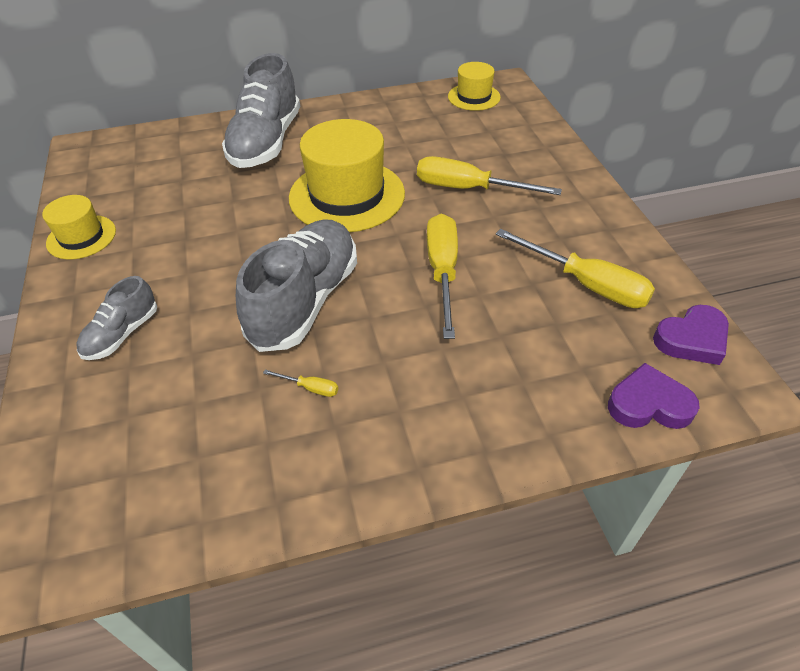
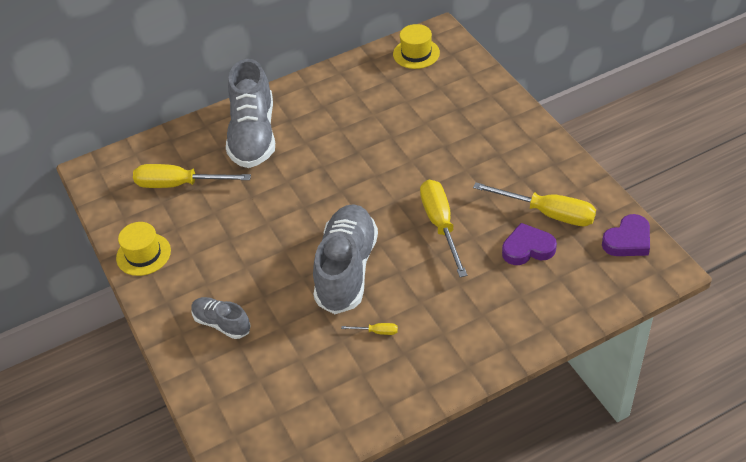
camera: 10 degrees left, 0 degrees up
(122, 334) = (222, 323): grey shoe -> grey shoe turned 105 degrees clockwise
(347, 195) = (343, 174): yellow hat -> none
(468, 189) = (438, 148): yellow screwdriver -> yellow screwdriver (179, 184)
(648, 404) = (606, 292): purple heart -> purple heart (527, 248)

